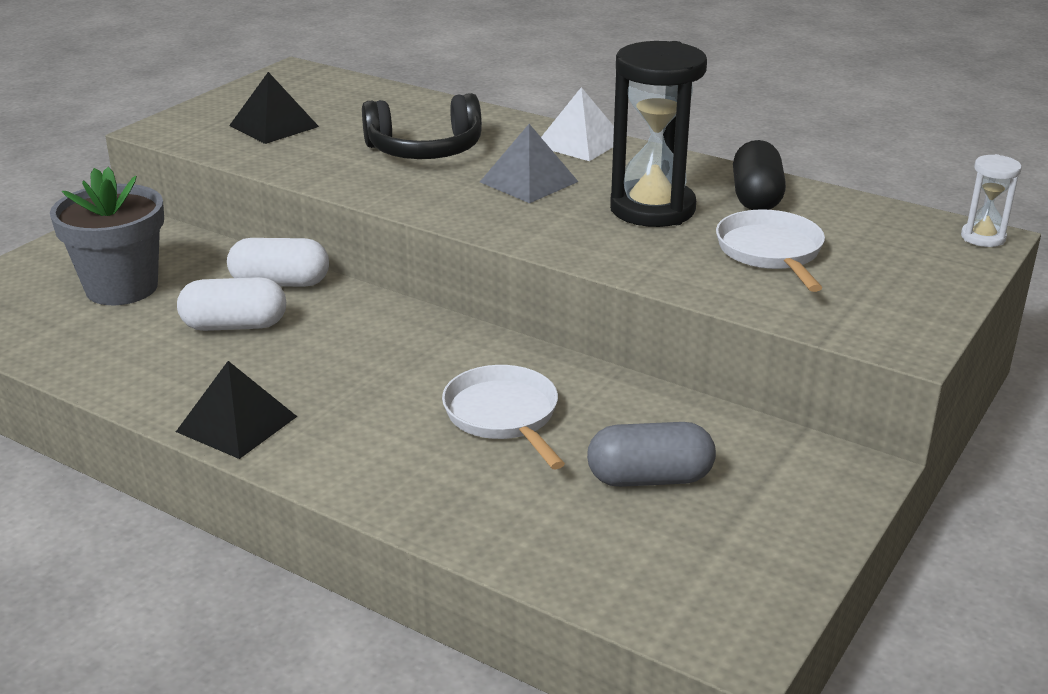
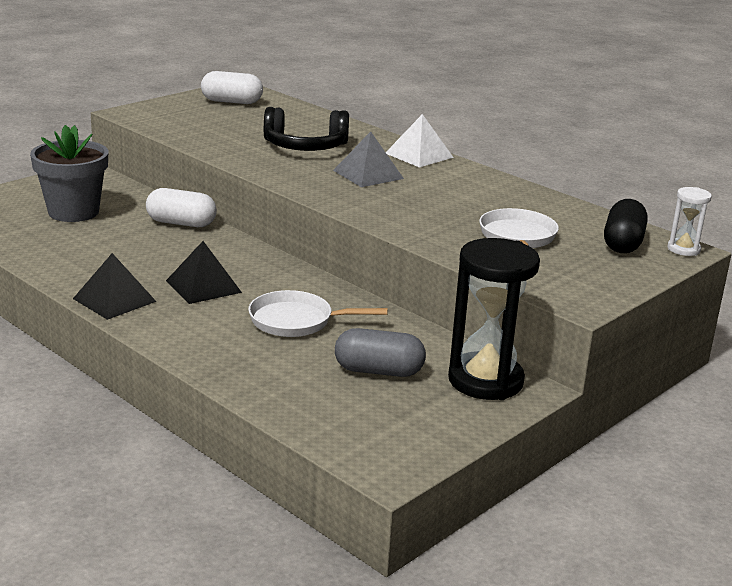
camera: 10 degrees right, 5 degrees down
(235, 326) = (139, 244): white capsule -> white capsule (232, 102)
(274, 126) = (207, 120): black pyramid -> black pyramid (203, 286)
(504, 416) = (296, 321): white pan -> white pan turned 75 degrees counterclockwise
(652, 209) = (447, 201): black hourglass -> black hourglass (485, 381)
(756, 197) = (528, 204): black capsule -> black capsule (622, 243)

